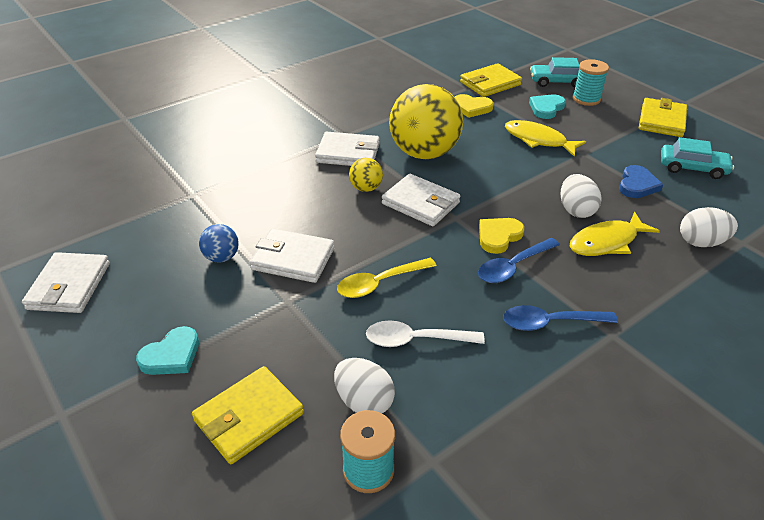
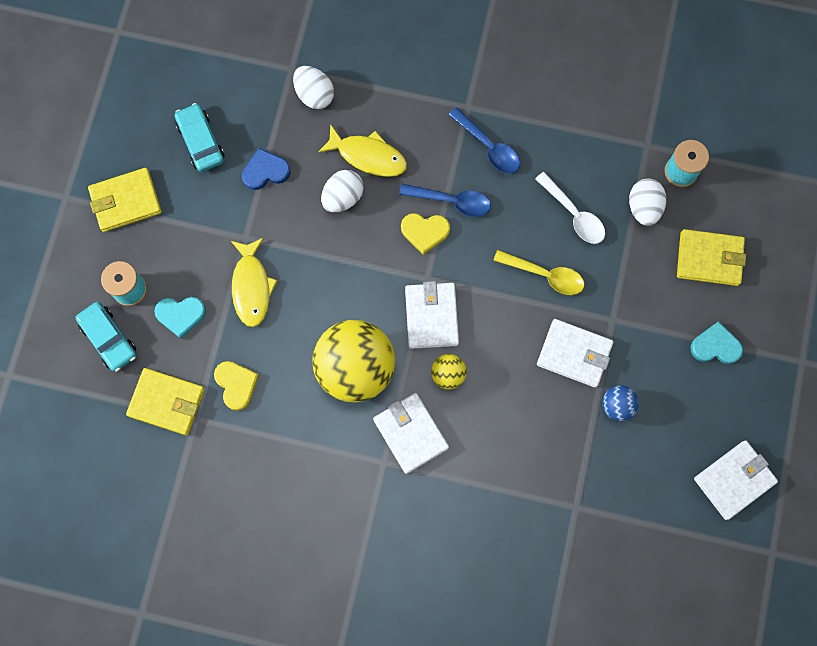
camera: 130 degrees left, 35 degrees up
(293, 259) = (574, 354): white wallet -> white wallet turned 45 degrees counterclockwise

